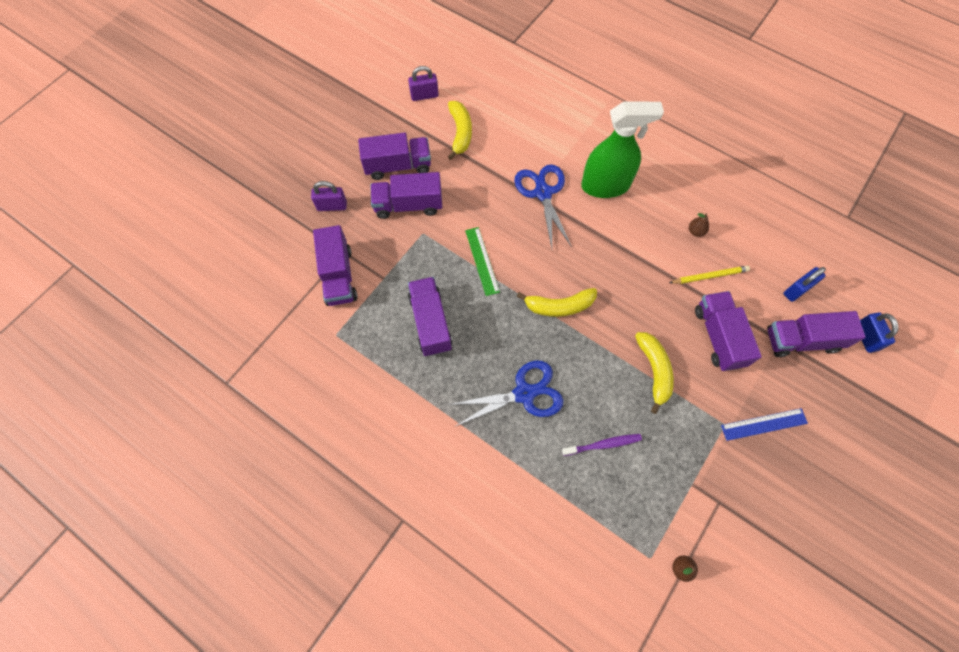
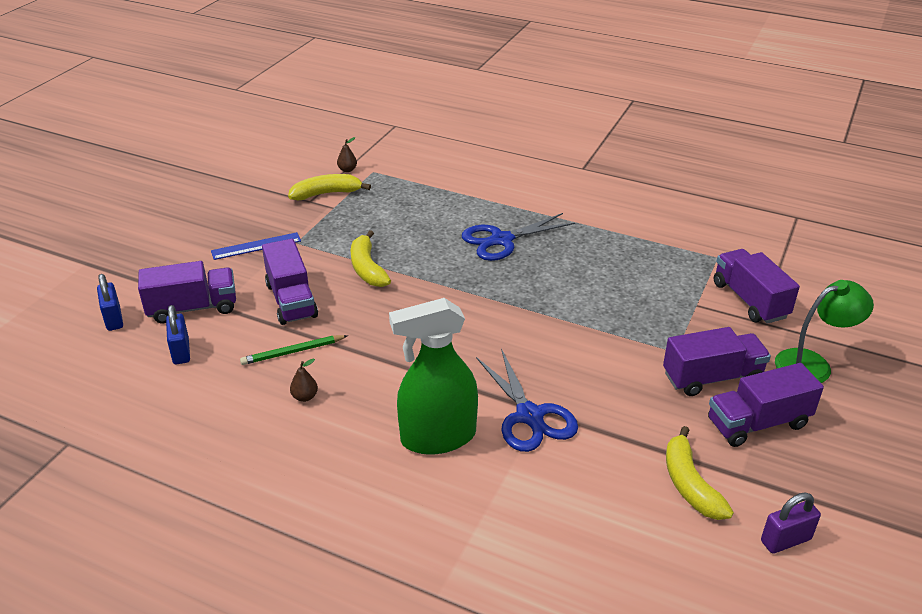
camera: 170 degrees right, 30 degrees down
(332, 206) = (813, 364): purple padlock -> green lamp
(430, 322) = (621, 276): purple truck -> none
(482, 261) = (586, 333): green ruler -> none
(559, 306) = (480, 304): yellow banana -> yellow banana (326, 194)
(602, 444) = (418, 219): purple toothbrush -> none
(709, 276) = (293, 352): yellow pencil -> green pencil
(797, 290) = (181, 351): blue padlock -> blue padlock turned 60 degrees counterclockwise

